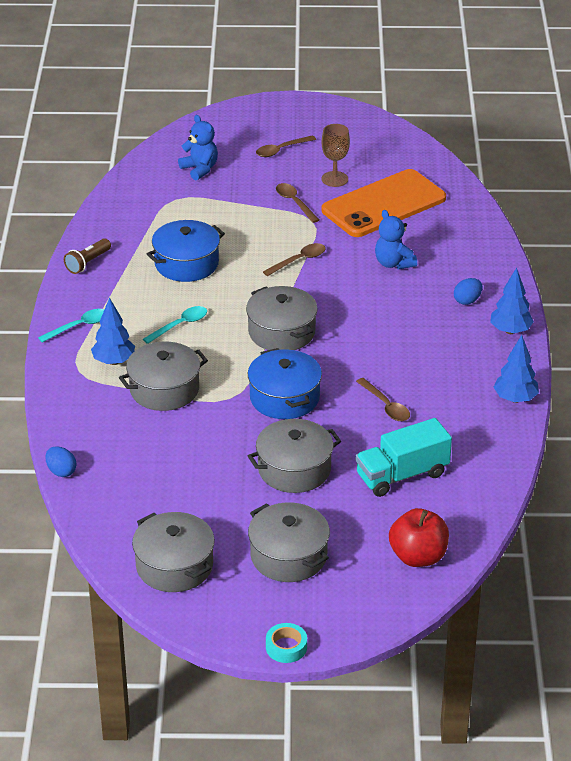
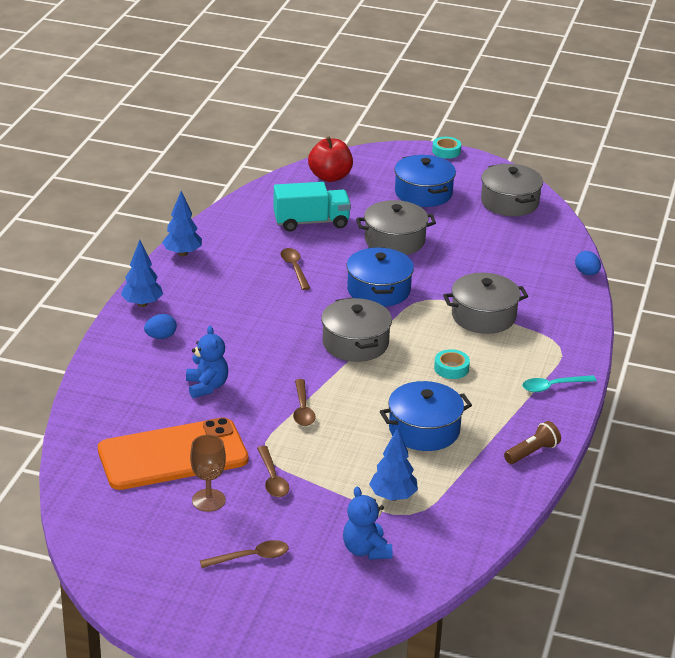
camera: 165 degrees left, 5 degrees down
(114, 361) = (524, 348): blue tree -> blue tree (393, 496)
(180, 325) = (451, 368): turquoise spoon -> turquoise tape
(288, 556) = (423, 193): grey pot -> blue pot
(299, 260) = (303, 409): brown spoon -> brown spoon turned 75 degrees counterclockwise

